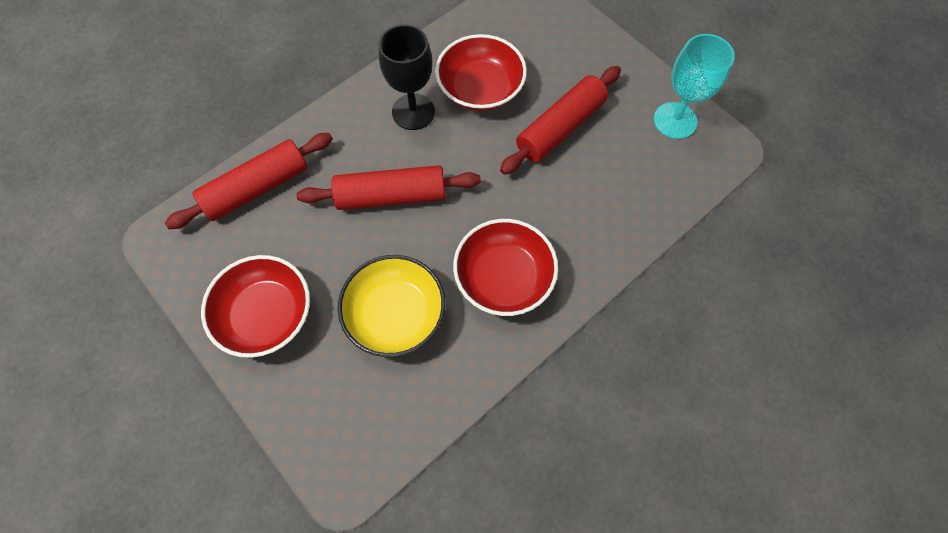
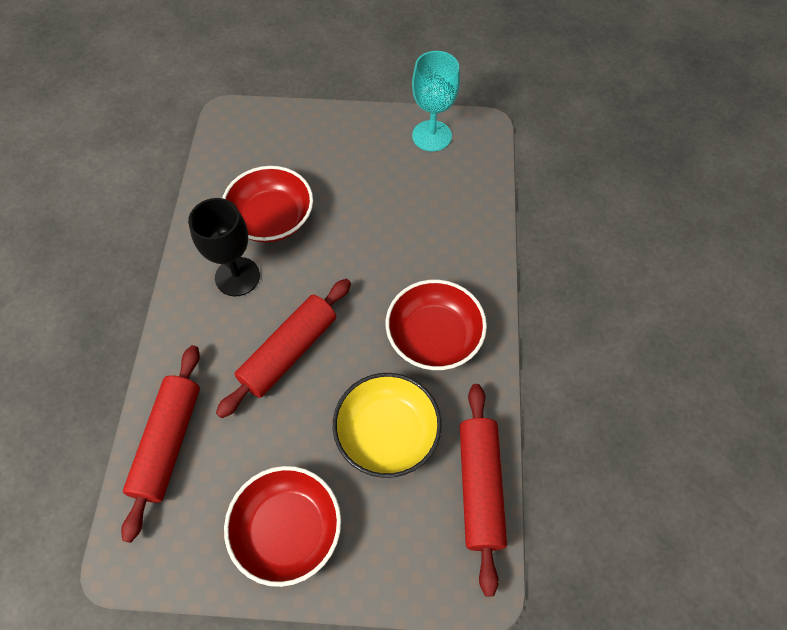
camera: 45 degrees left, 5 degrees down
(560, 128) = (360, 201): red rolling pin -> red rolling pin (480, 487)

